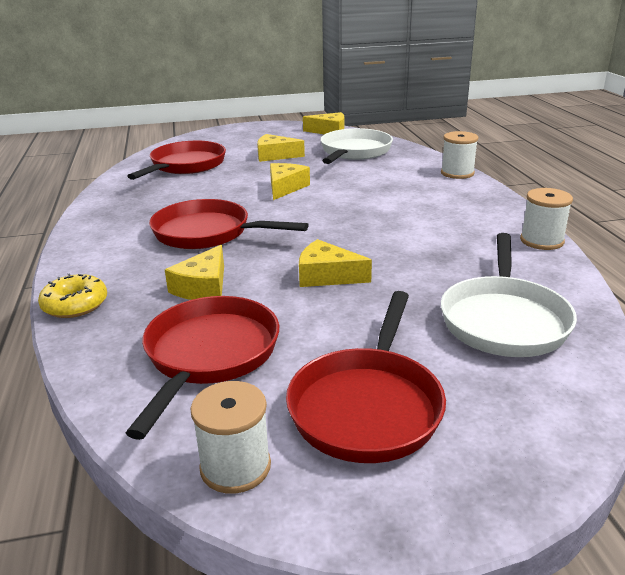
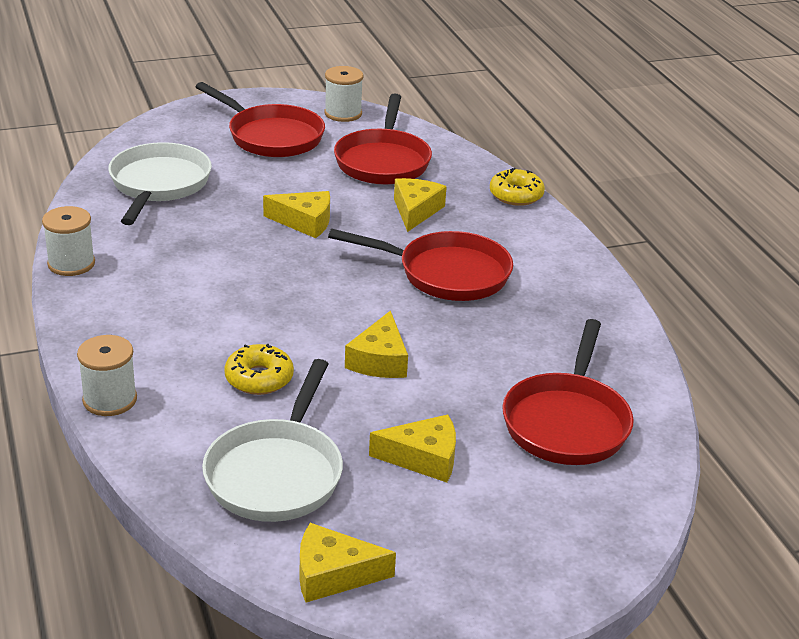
camera: 170 degrees right, 5 degrees up
(366, 181) = (259, 378): none -> yellow donut
(367, 406) = (271, 136): red pan -> red pan turned 120 degrees clockwise

